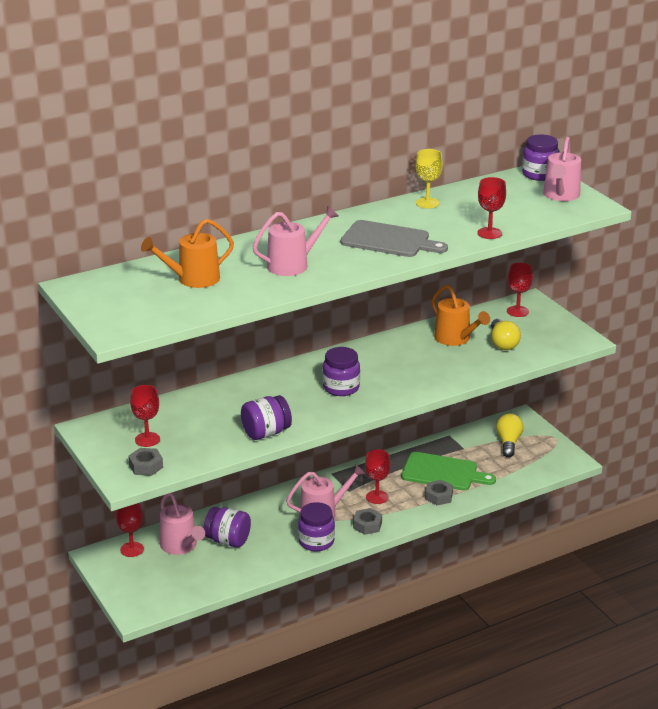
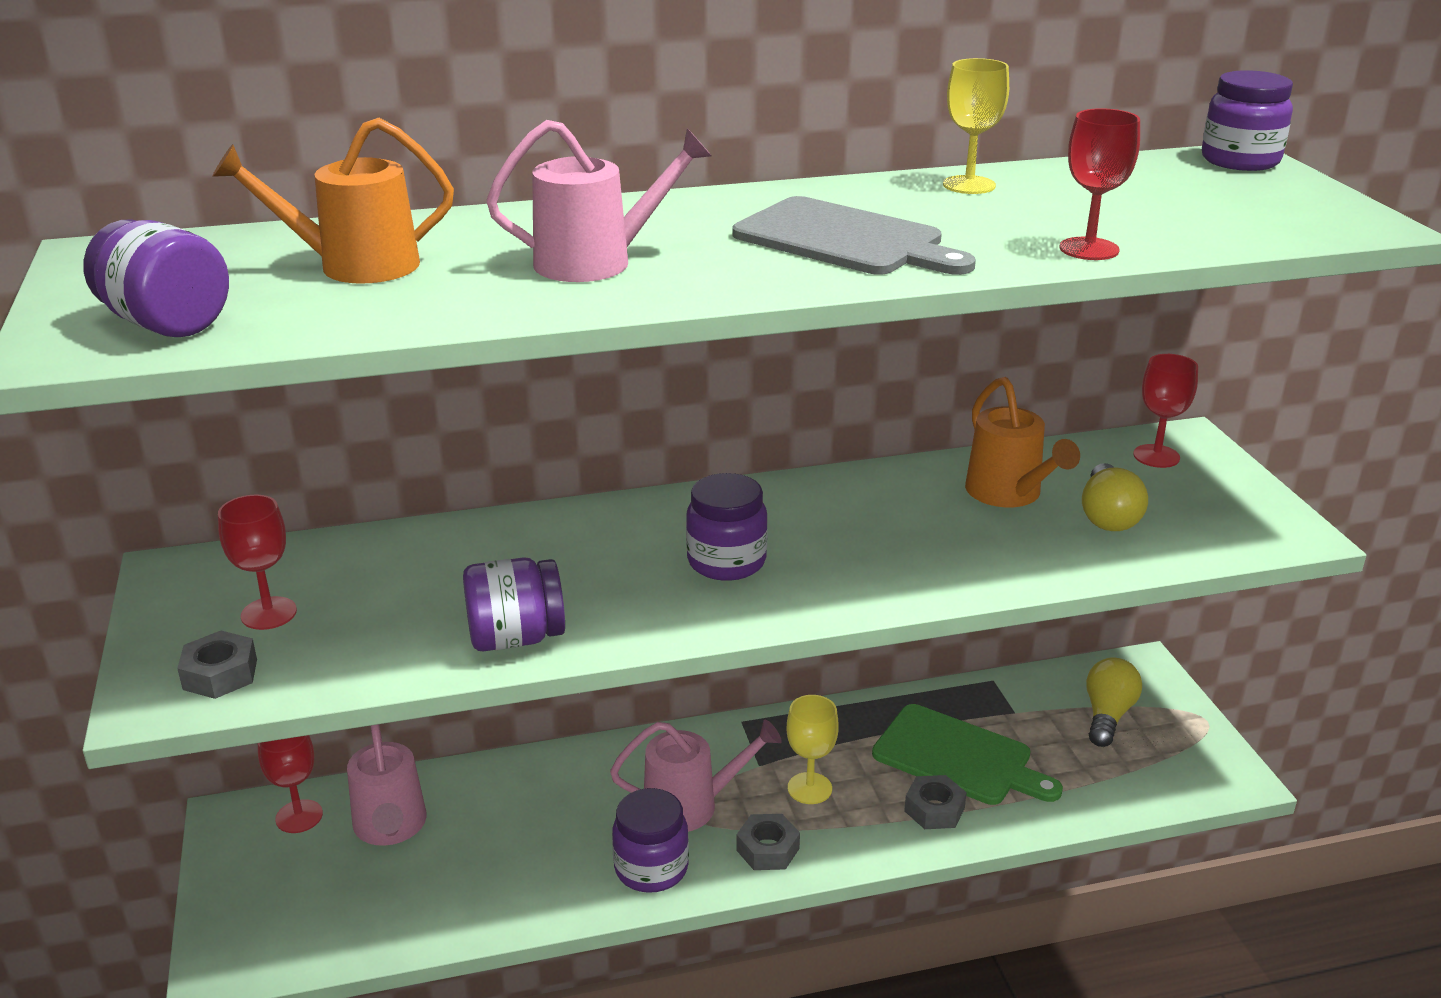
camera: 15 degrees right, 0 degrees up
(228, 540) = (483, 832): purple jar -> purple jar (166, 324)
(377, 497) = (809, 788): red goblet -> yellow goblet
(560, 195) = (1281, 198): pink watering can -> none

